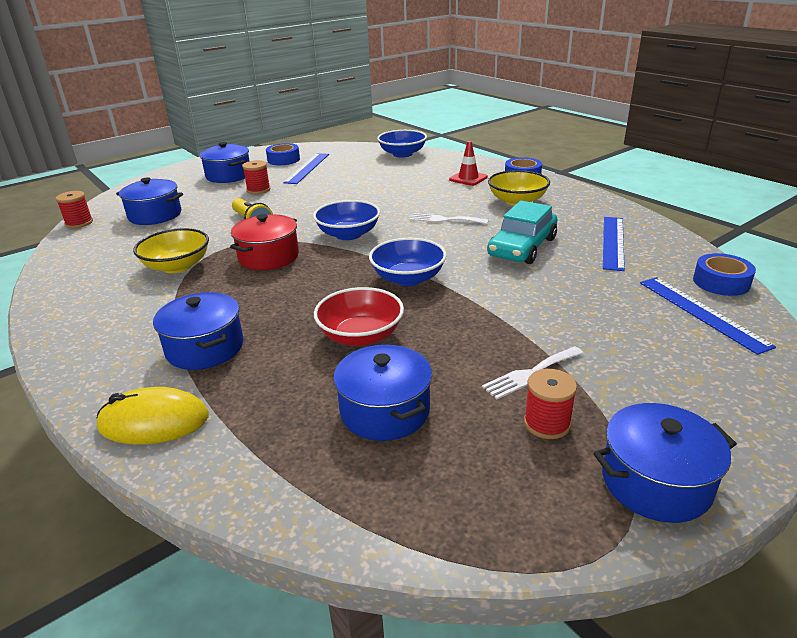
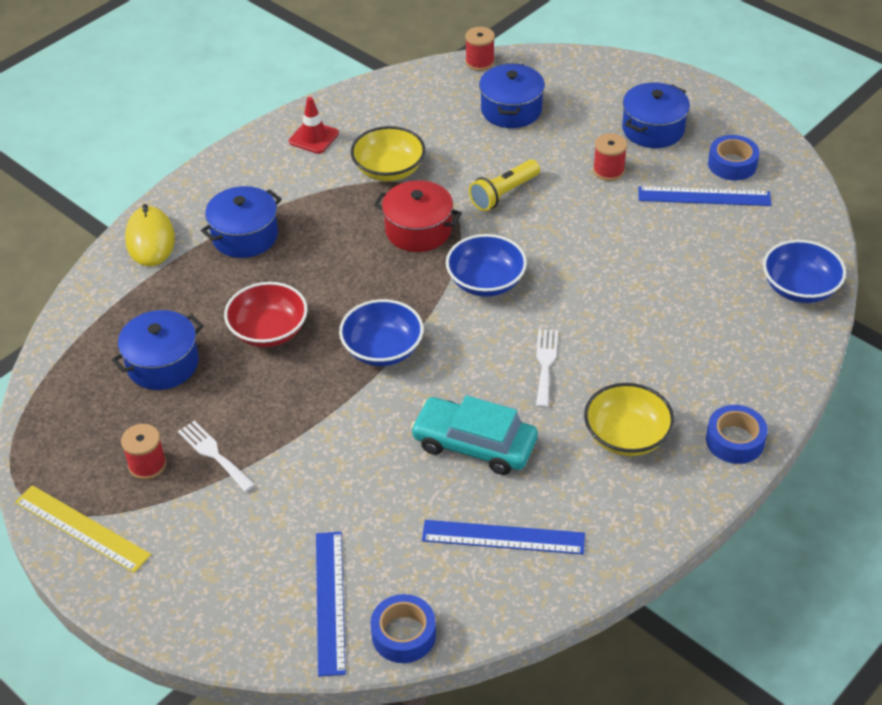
camera: 80 degrees right, 15 degrees up
(468, 178) = (707, 376): red traffic cone -> red traffic cone (313, 137)
(656, 482) = (82, 528): blue pot -> yellow ruler
(701, 313) = (330, 601): blue ruler -> blue ruler turned 60 degrees counterclockwise

